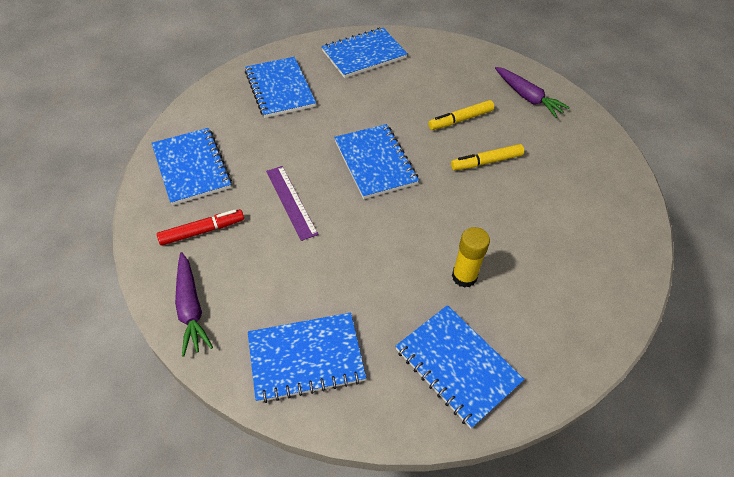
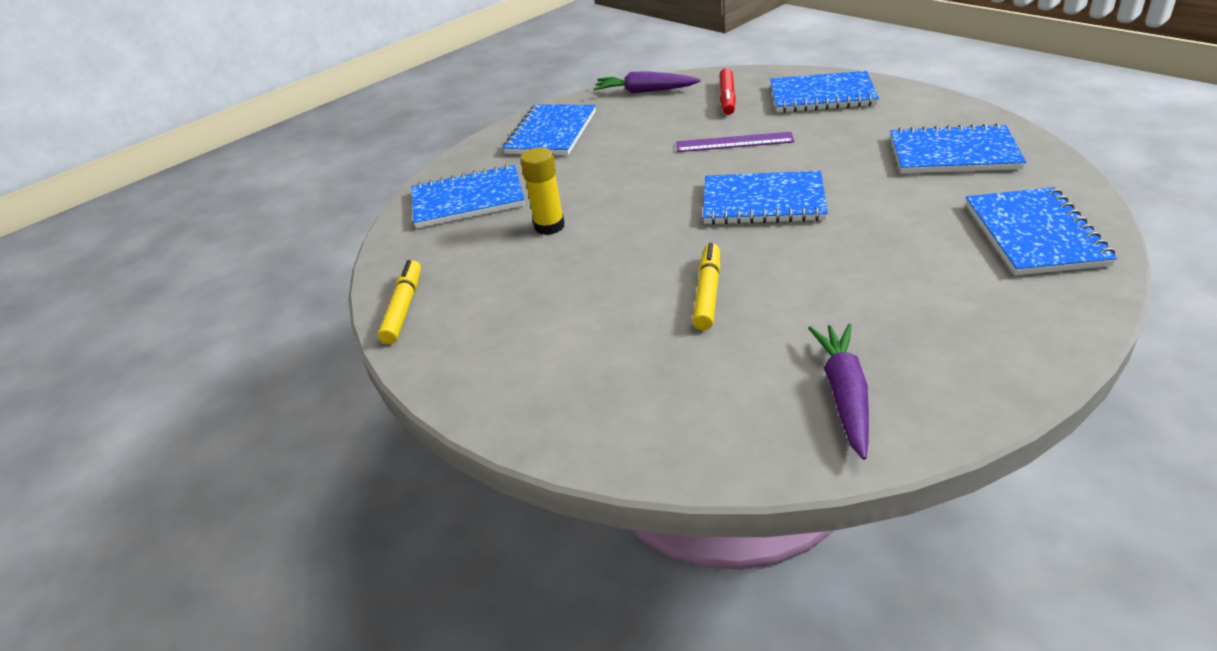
camera: 125 degrees right, 15 degrees down
(460, 120) = (815, 294): yellow marker -> yellow marker (404, 308)
(527, 97) = (844, 395): purple carrot -> purple carrot turned 105 degrees clockwise

